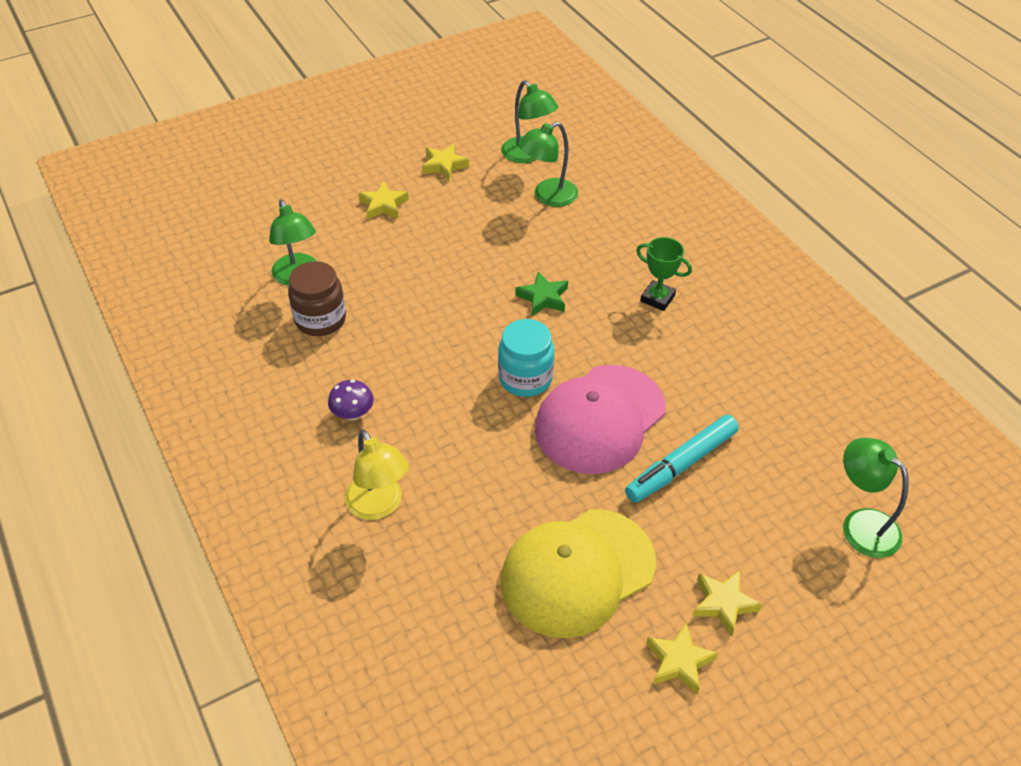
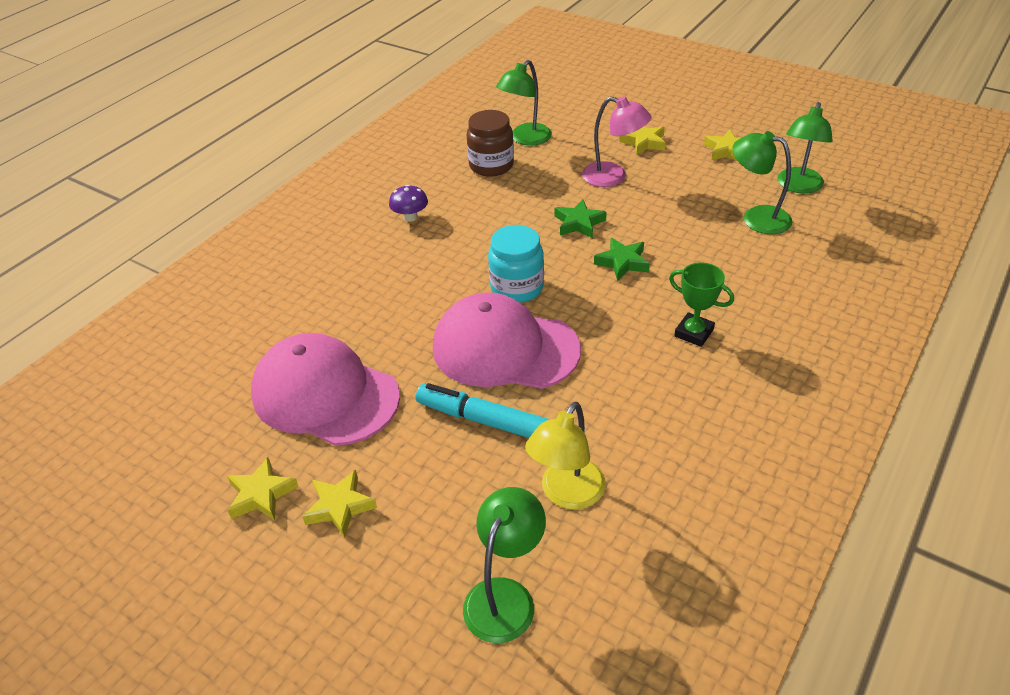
camera: 65 degrees right, 5 degrees down
(379, 506) = (330, 264): yellow lamp -> yellow lamp (566, 494)
(418, 248) = (613, 177): none -> pink lamp
(467, 300) = (579, 223): none -> green star
(577, 572) = (325, 395): yellow cap -> pink cap
(657, 298) = (694, 333): green trophy -> green trophy turned 60 degrees counterclockwise

